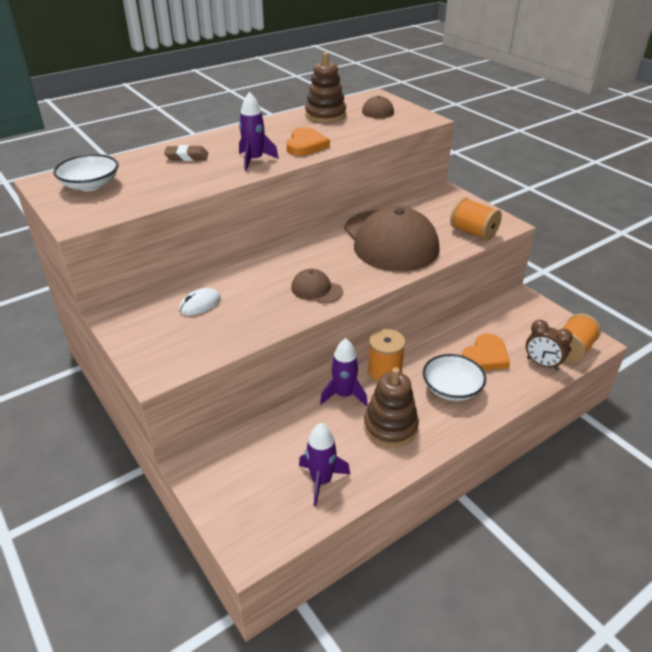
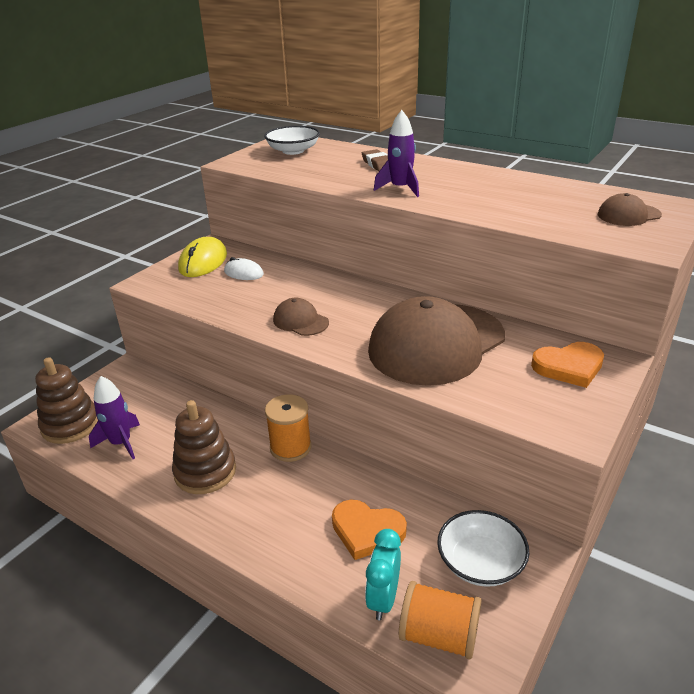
camera: 70 degrees right, 5 degrees down
(148, 326) = (203, 262): none -> yellow mouse
(306, 145) = (466, 201): orange heart -> orange heart (569, 367)
(316, 289) = (300, 321): brown cap -> brown cap turned 60 degrees counterclockwise
(325, 115) = (564, 193): brown stacking toy -> brown stacking toy (70, 425)
(344, 395) = (242, 427): purple rocket -> none
(451, 388) = (287, 509): white bowl -> white bowl (480, 562)
(473, 232) = (519, 404): orange spool -> none
(542, 364) = (383, 599): brown clock -> turquoise clock

